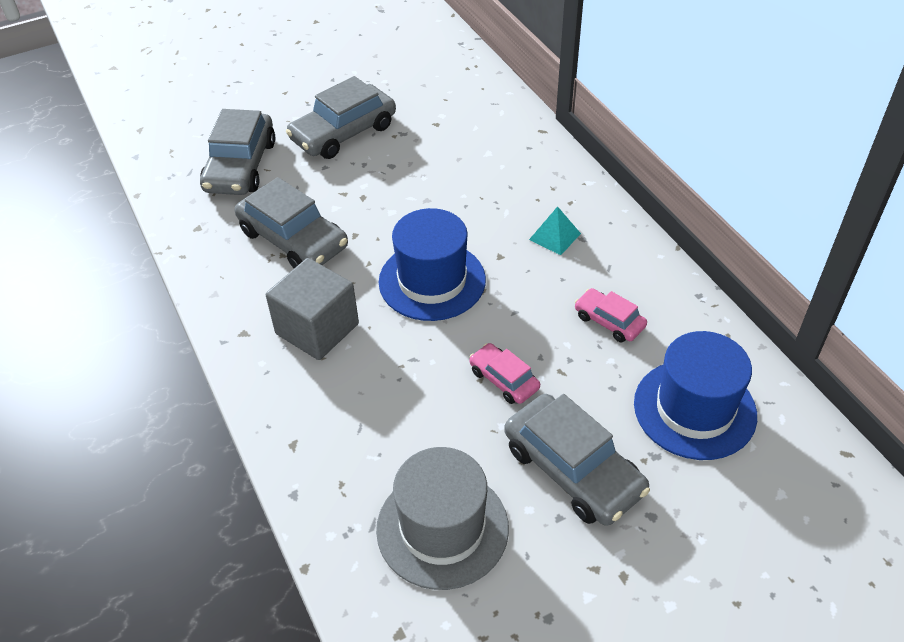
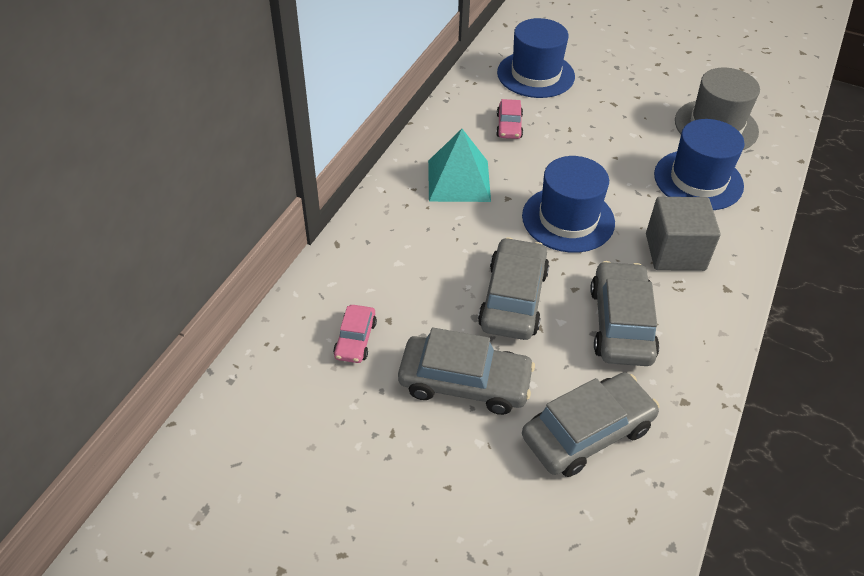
camera: 130 degrees left, 0 degrees up
(379, 427) = (698, 180): none -> blue hat
(504, 379) = (603, 148): pink car -> pink car (355, 339)
(555, 236) = (459, 180): turquoise pyramid -> turquoise pyramid, size x1.87
(573, 470) = (626, 99): grey car -> grey car (513, 299)

